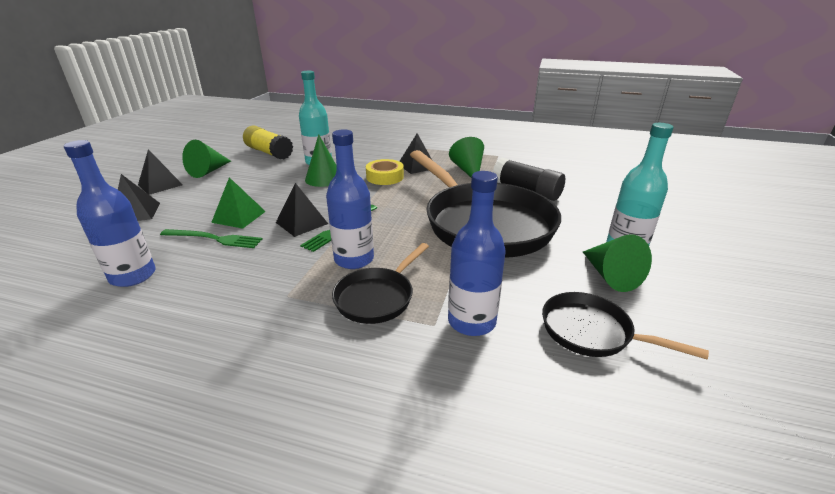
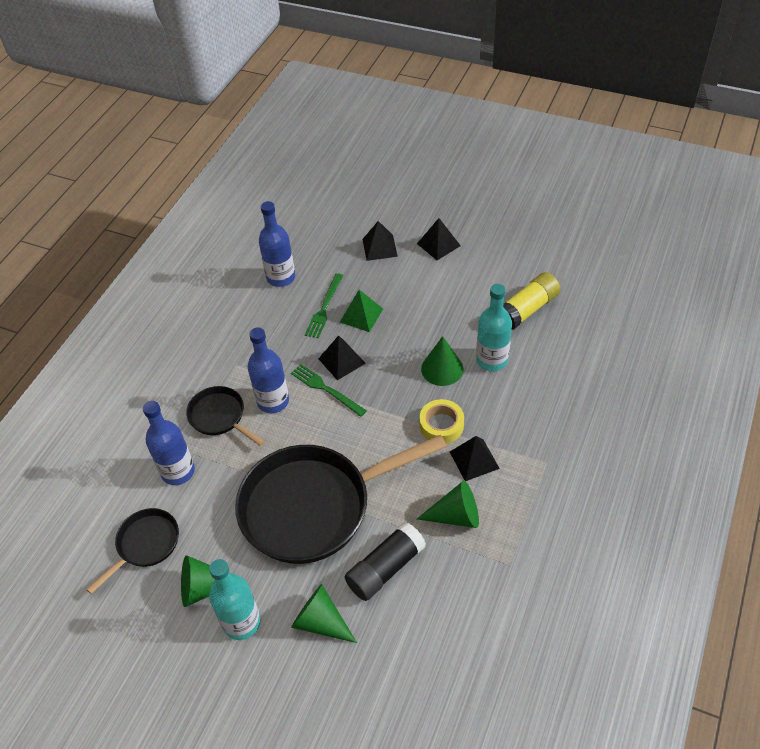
camera: 100 degrees right, 20 degrees up
(208, 171) = (471, 270): green cone -> green cone (321, 622)

